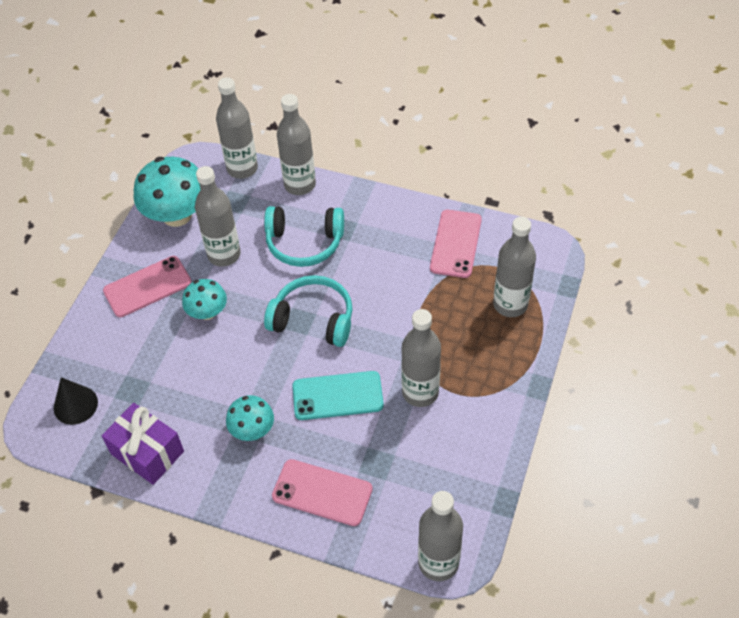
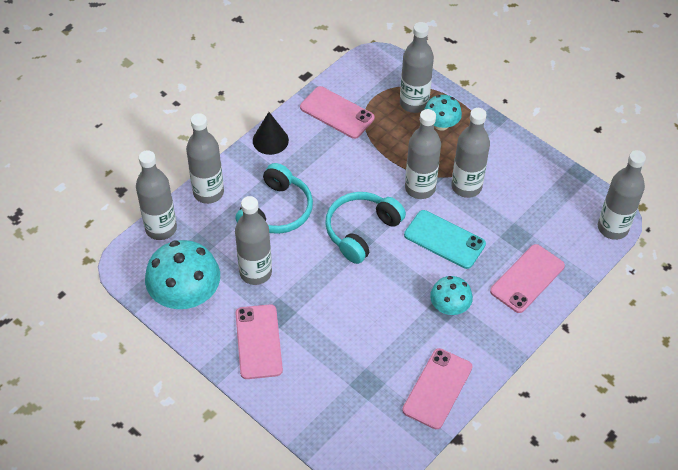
camera: 70 degrees left, 0 degrees up
(75, 405) = (362, 432): black cone -> black cone (270, 140)
(147, 452) = (437, 388): purple gift -> pink phone
(207, 312) = (313, 303): turquoise mushroom -> turquoise mushroom (441, 124)
(337, 396) = (444, 239): turquoise phone -> turquoise phone turned 75 degrees counterclockwise
(395, 350) = (420, 188): none -> grey bottle

